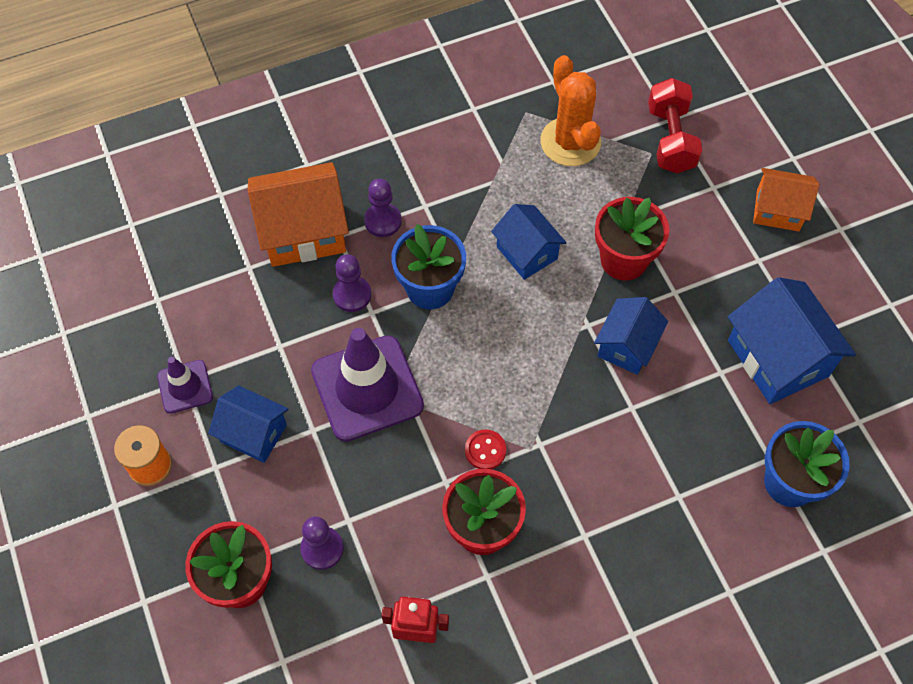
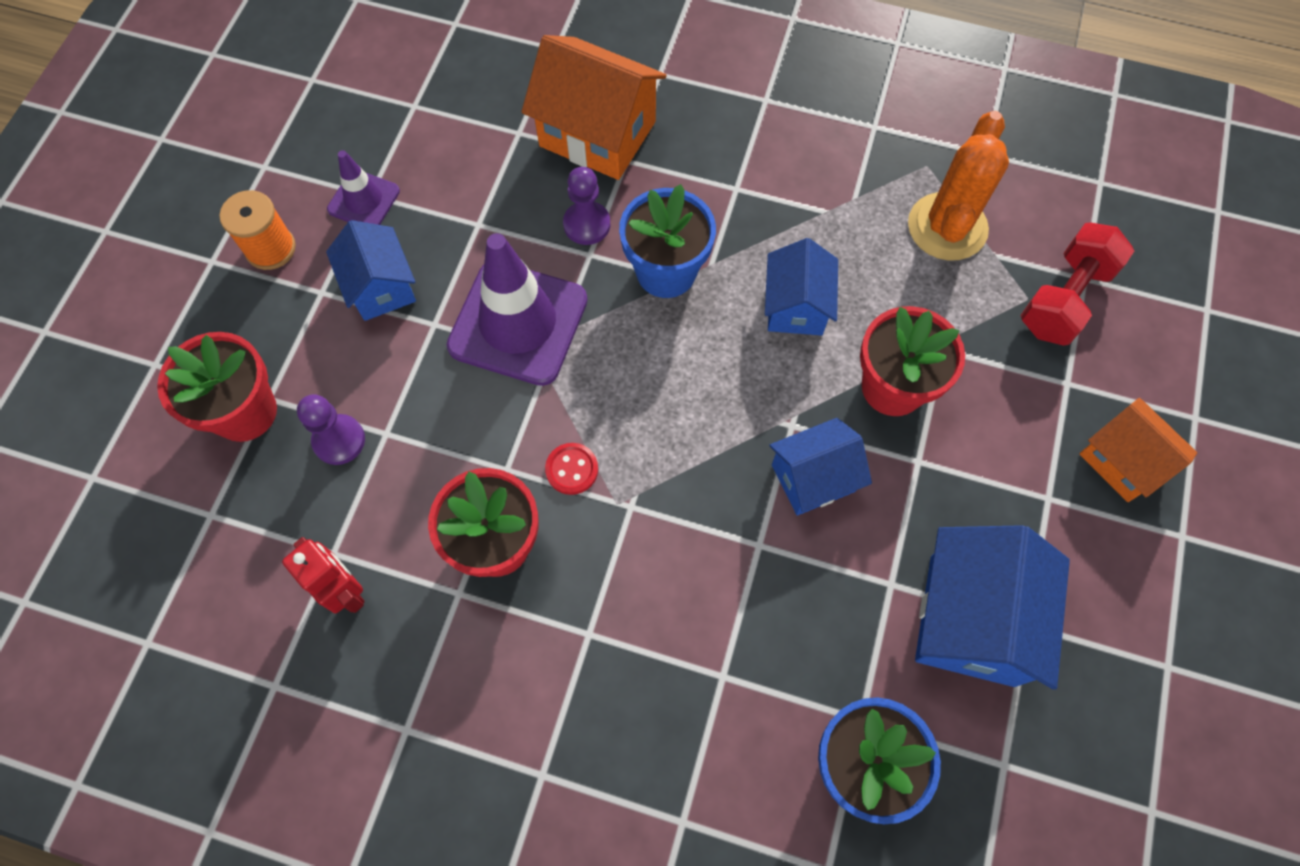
camera: 40 degrees right, 5 degrees up
(383, 221) = (681, 175): purple pawn -> none

